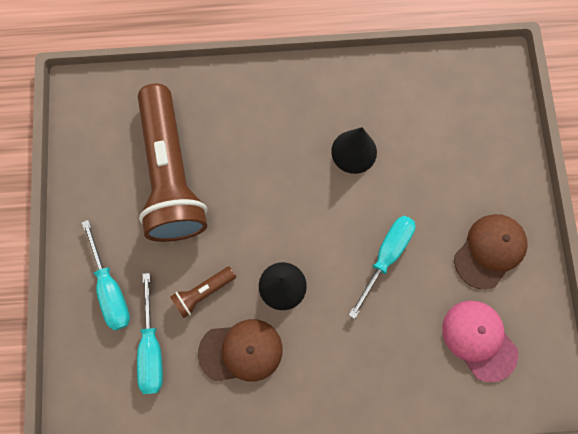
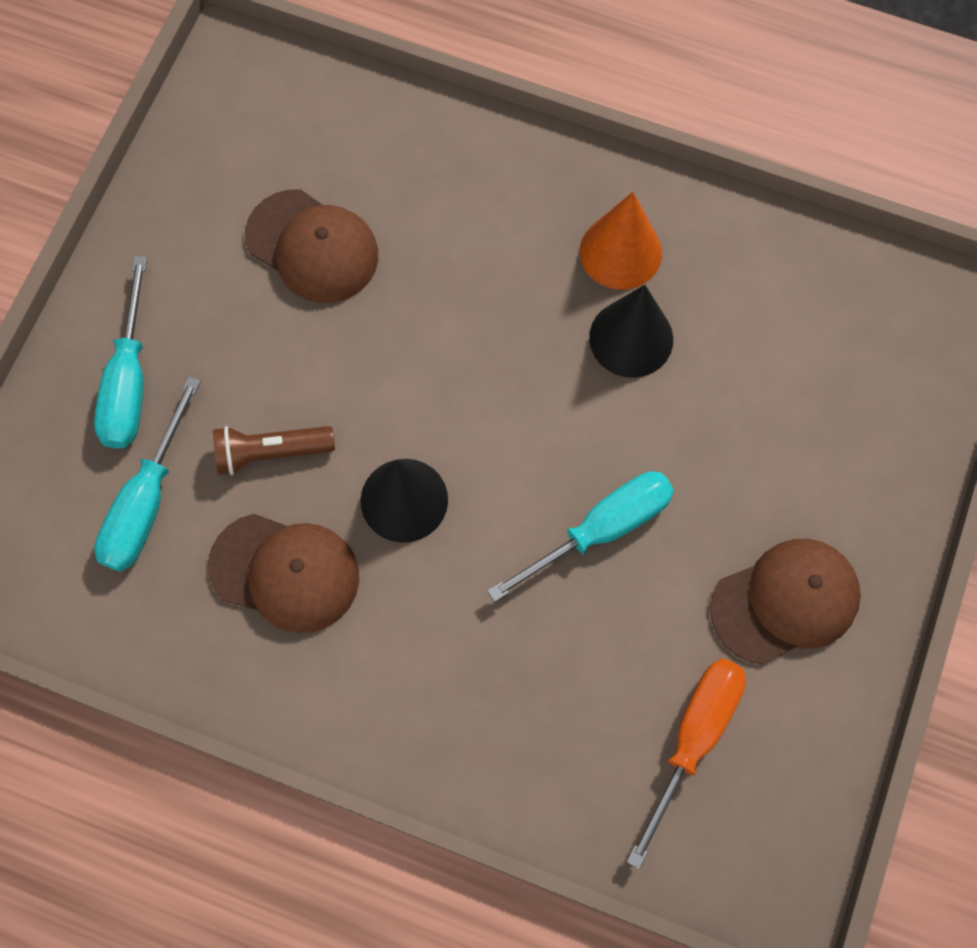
camera: 25 degrees right, 5 degrees down
(171, 174) = (312, 247): brown flashlight -> brown cap
(327, 109) = (620, 252): none -> orange cone
(479, 340) = (693, 739): pink cap -> orange screwdriver

